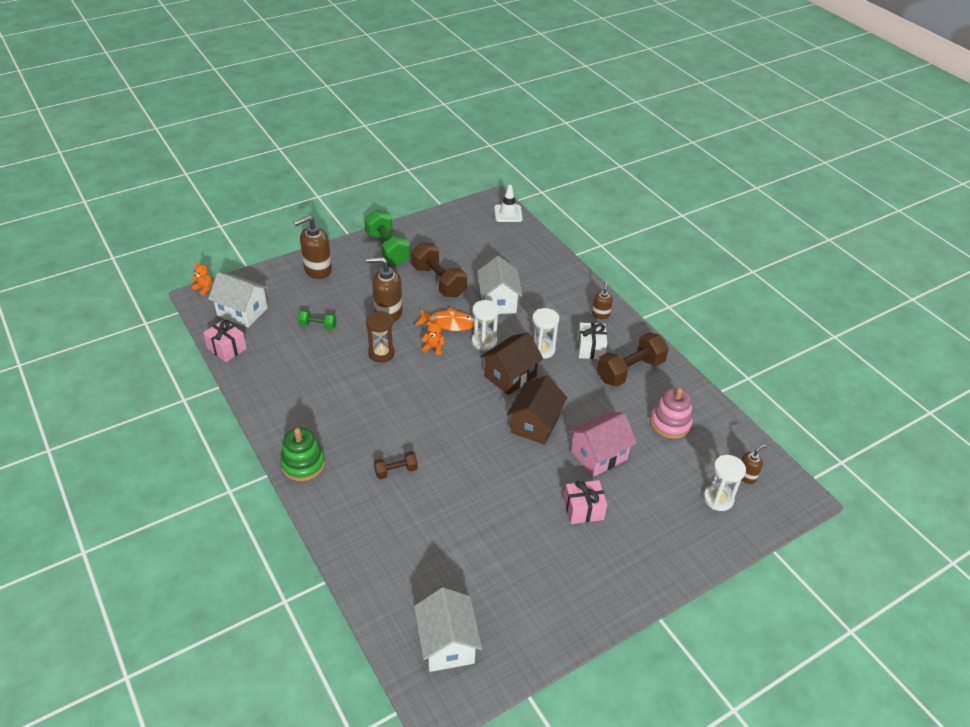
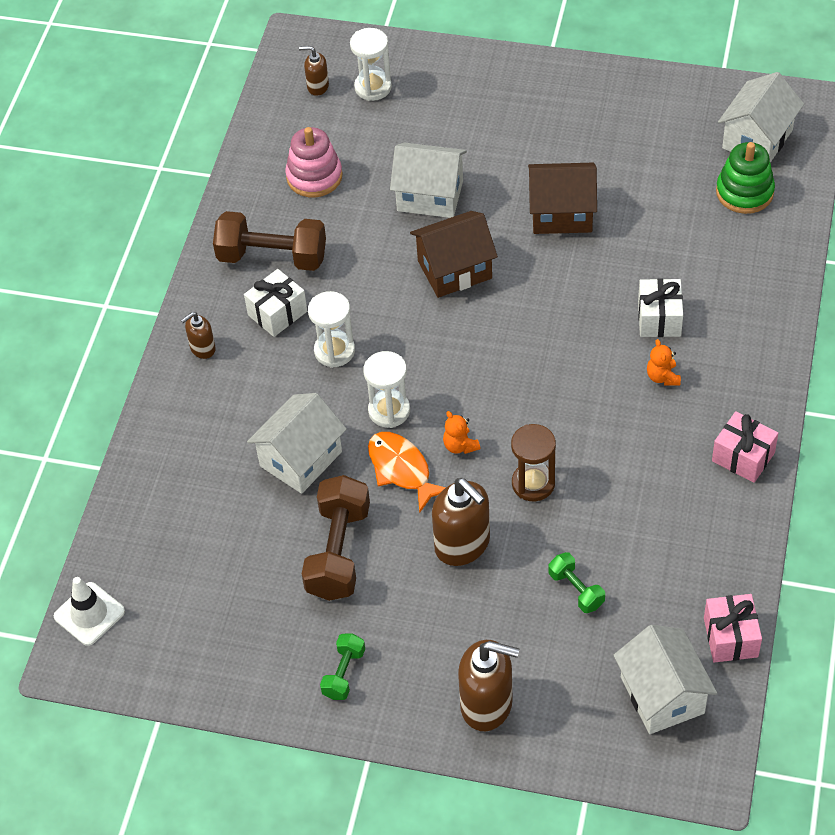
camera: 130 degrees left, 10 degrees up
(204, 289) = (687, 791): orange teddy bear -> orange teddy bear (662, 377)
(303, 464) = (755, 394): green stacking toy -> green stacking toy (744, 192)
(387, 249) = (344, 673): green dumbbell -> green dumbbell, size x0.52
(396, 471) = (659, 318): brown dumbbell -> white gift
(510, 376) = (413, 343): brown house -> brown house (561, 214)
(583, 509) = (511, 160): pink gift -> pink gift (743, 457)
(599, 455) = (430, 196): pink house -> white house

